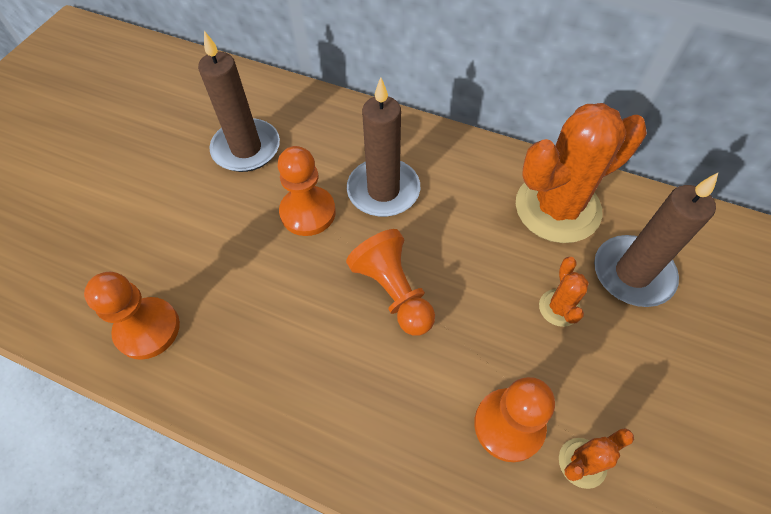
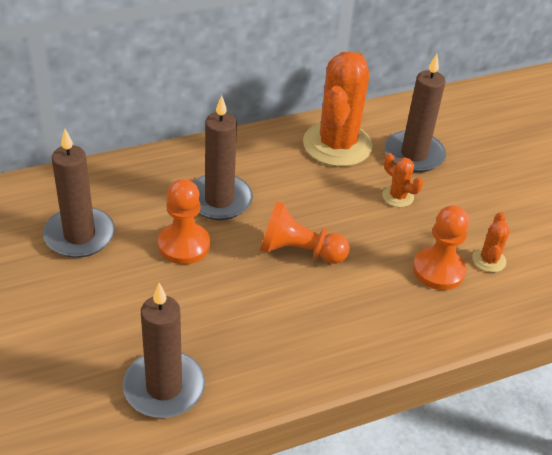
camera: 50 degrees left, 15 degrees down
(148, 329) = (164, 387): orange pawn -> brown candle

